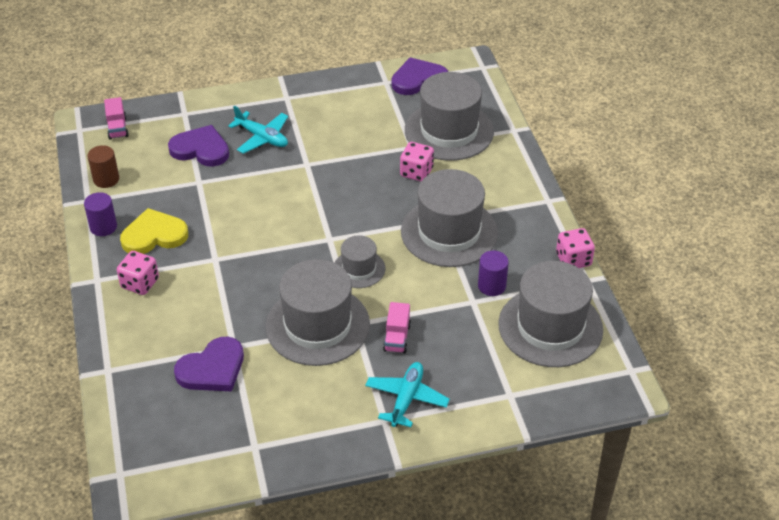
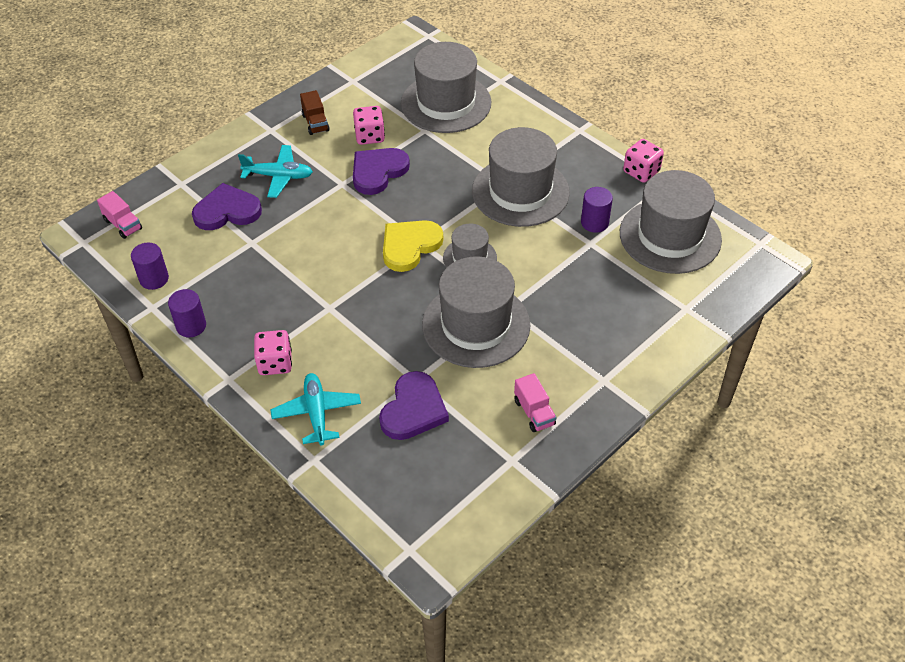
camera: 30 degrees left, 5 degrees up
(106, 179) = (154, 279): brown cylinder -> purple cylinder
(154, 235) = (250, 311): yellow heart -> yellow heart (409, 246)
(327, 105) = (315, 123): none -> brown truck
(397, 338) = (553, 303): pink truck -> pink truck (534, 412)
(406, 399) = (606, 353): turquoise plane -> turquoise plane (317, 413)
(416, 172) = (448, 151): pink dice -> pink dice (369, 136)
(418, 80) = (380, 67): purple heart -> purple heart (378, 172)

